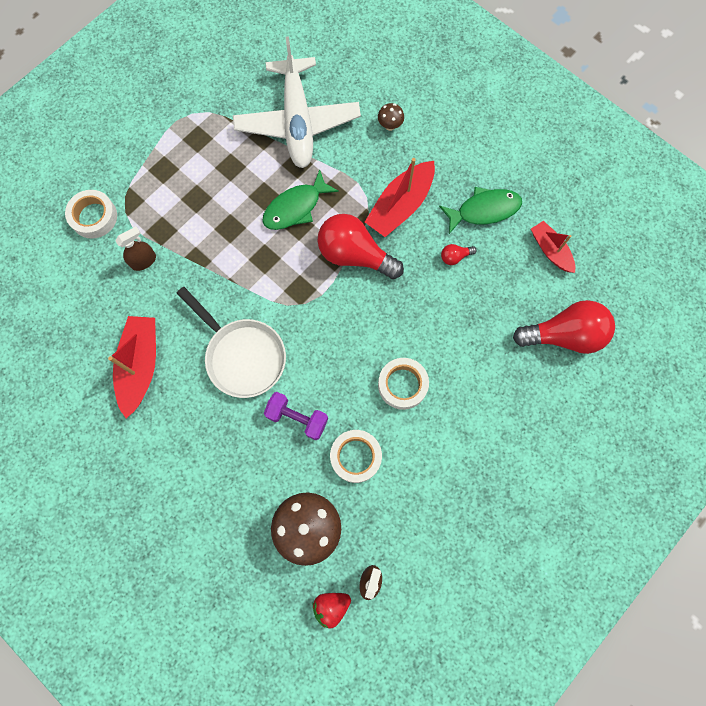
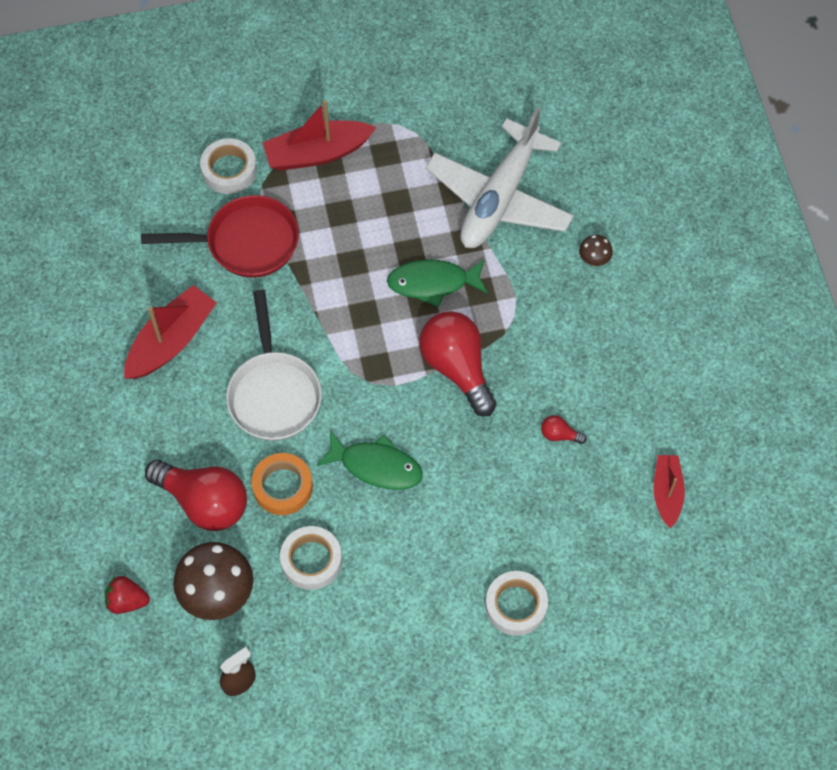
camera: 35 degrees right, 10 degrees down
(144, 261) = (246, 242): brown spray bottle -> red pan
(297, 418) = (282, 487): purple dumbbell -> orange tape
(331, 606) = (186, 679): red strawberry -> red strawberry (127, 601)
(400, 206) = (542, 348): red boat -> red boat (317, 153)
(402, 385) = (409, 524): white tape -> white tape (516, 605)
(484, 210) = (627, 407): green fish -> green fish (376, 466)
(564, 335) = (613, 585): red light bulb -> red light bulb (204, 502)

